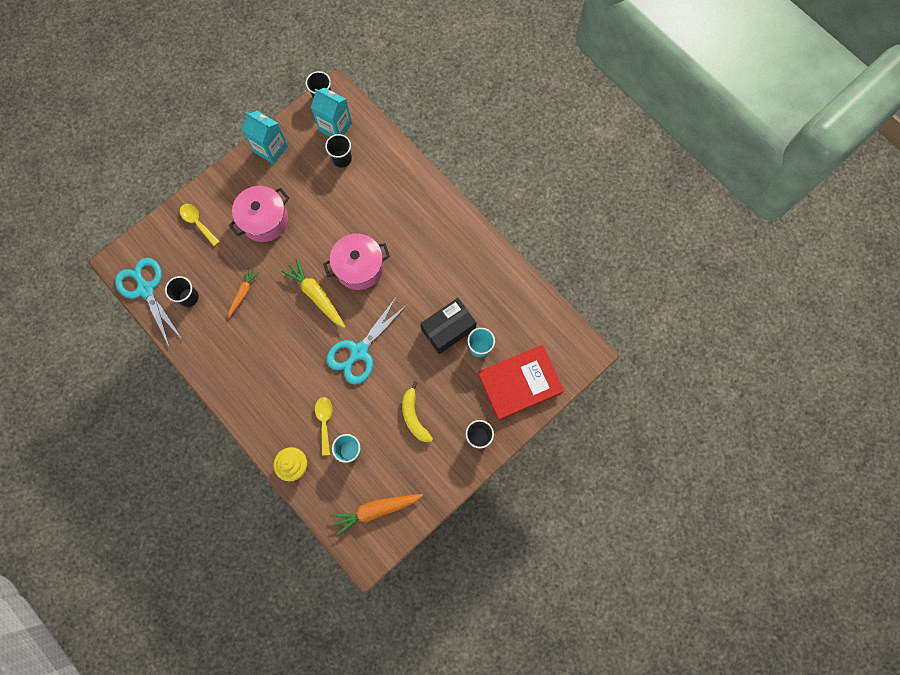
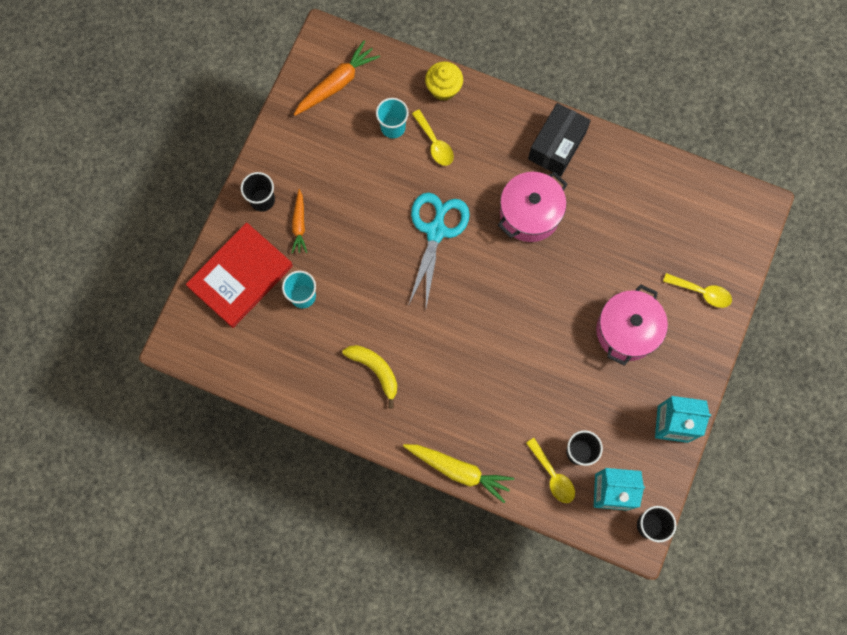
camera: 155 degrees right, 0 degrees up
(145, 289) = (710, 192): turquoise scissors -> none
(188, 297) = (657, 205): black cup -> none
(243, 293) = (600, 236): orange carrot -> orange carrot (299, 225)
(316, 295) = (517, 271): yellow carrot -> yellow carrot (459, 470)
(359, 267) = (486, 325): pink pot -> pink pot (530, 214)
(367, 152) = (553, 476): none -> yellow spoon
(414, 416) = (341, 190): yellow banana -> yellow banana (375, 370)
(448, 329) = (348, 300): black box -> black box (557, 146)

